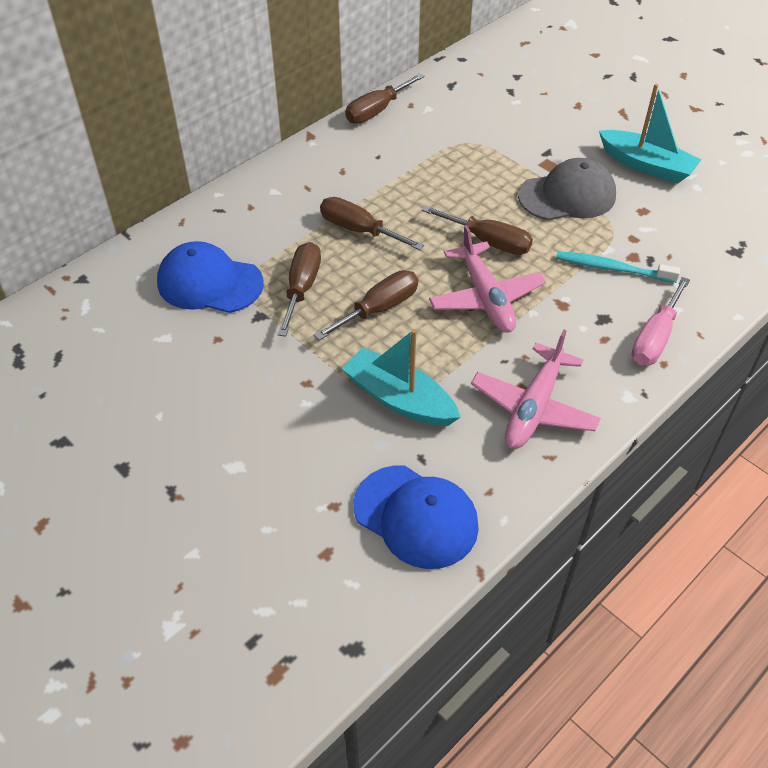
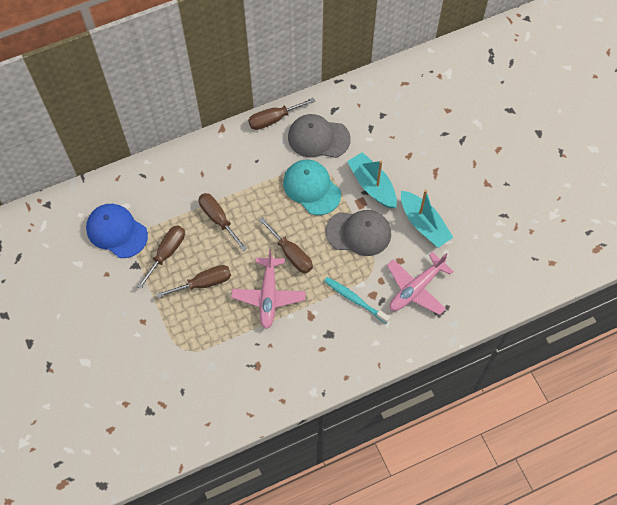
camera: 20 degrees right, 15 degrees up
(399, 399) = (187, 349): turquoise boat -> turquoise boat (372, 185)
(416, 516) = (163, 425): blue cap -> none
(449, 115) = (318, 138): none -> grey cap
(472, 166) = (311, 188): none -> turquoise cap
(533, 408) = (257, 381): pink plane -> pink plane (416, 289)
(655, 338) = (351, 358): pink screwdriver -> none

